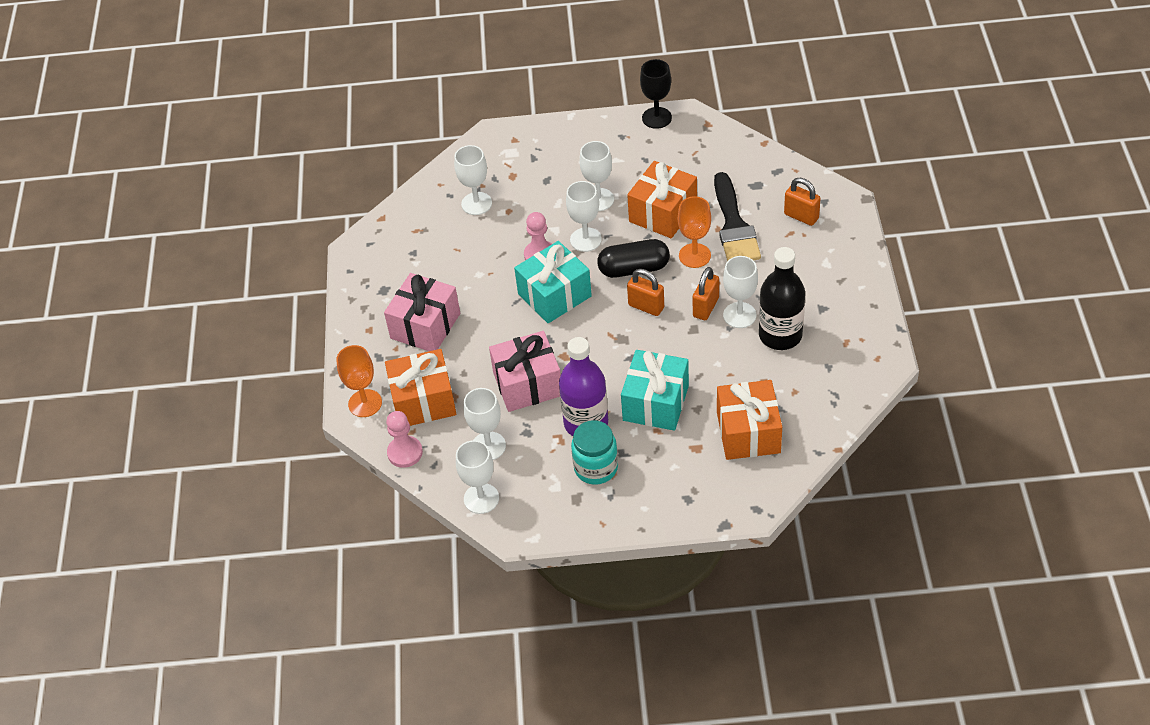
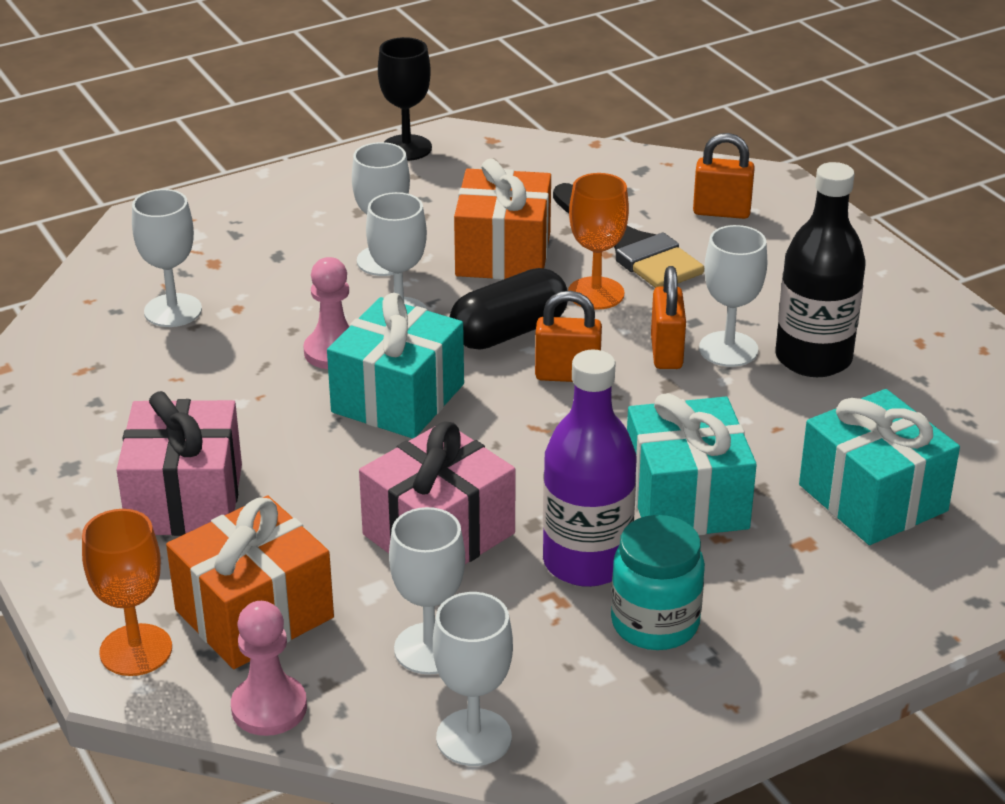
camera: 30 degrees left, 15 degrees down
(748, 432) = (872, 498): orange gift -> turquoise gift

